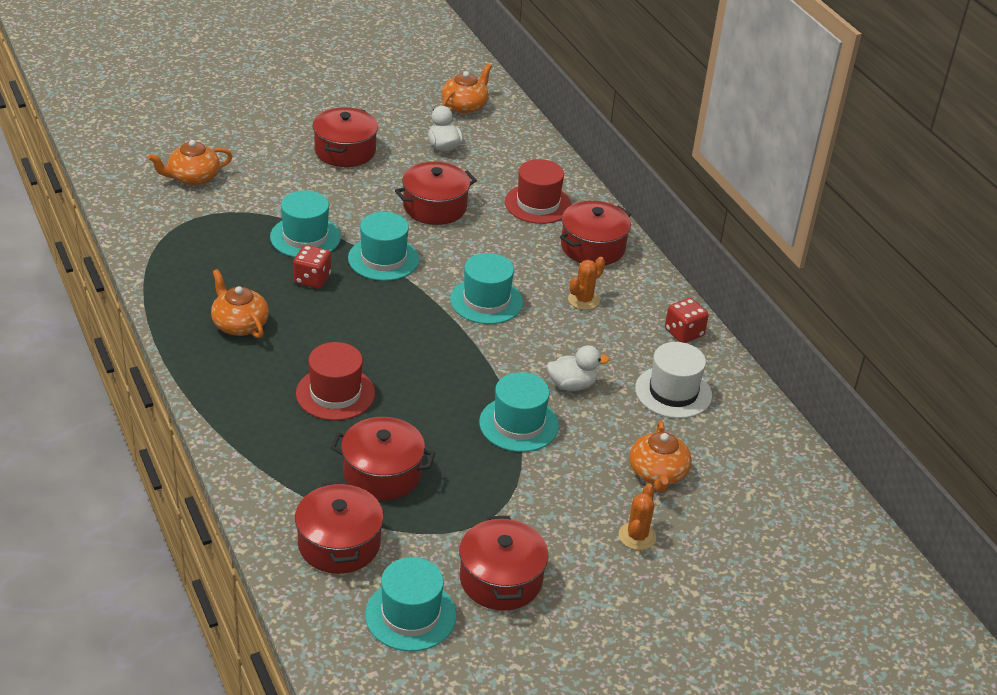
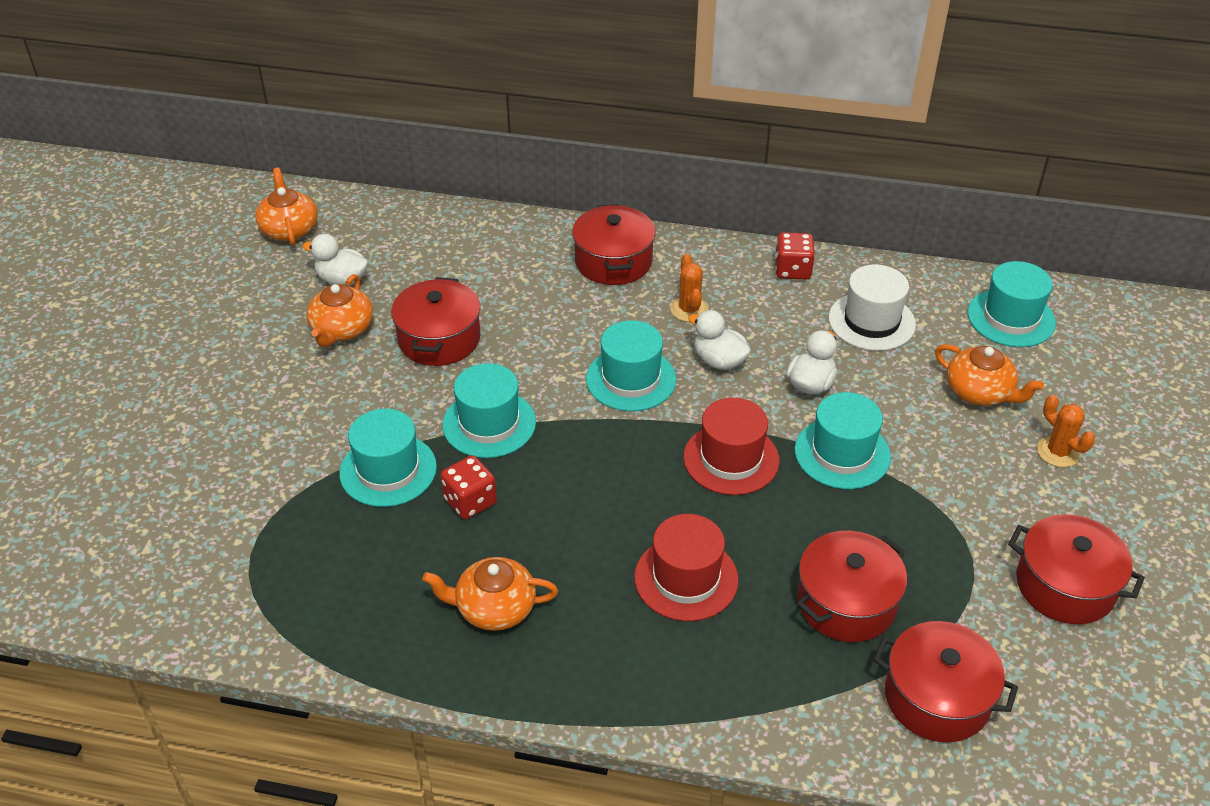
camera: 50 degrees left, 5 degrees up
(193, 177) = (169, 518): orange teapot -> orange teapot (342, 329)
(345, 151) = (265, 359): red pot -> none
(410, 615) = (1081, 688): turquoise hat -> turquoise hat (1011, 318)
(538, 204) = (509, 263): red hat -> red hat (731, 459)
(547, 333) = (719, 361): none -> white duck

